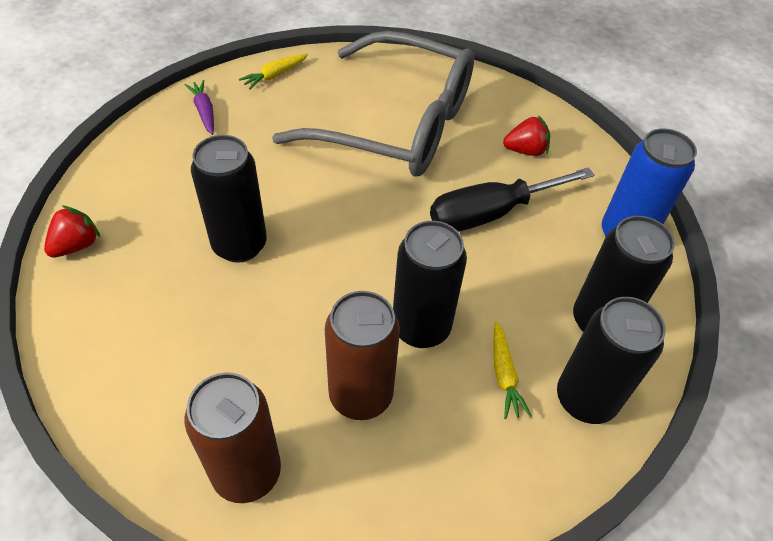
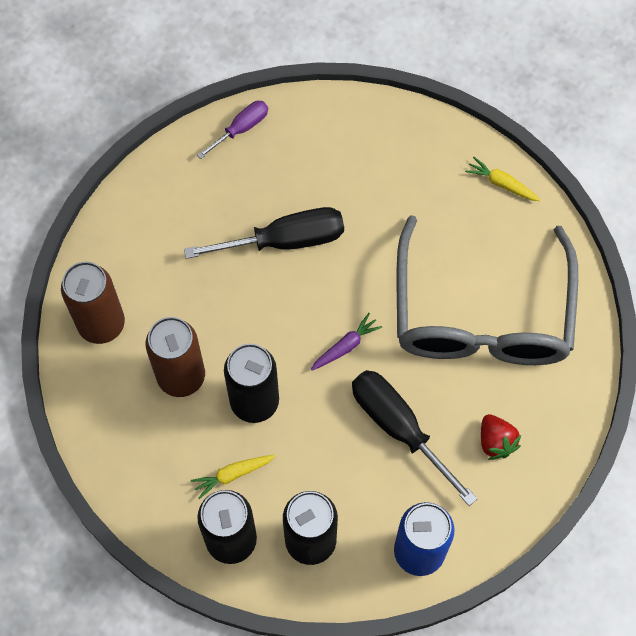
camera: 75 degrees right, 15 degrees up
(76, 245) = (241, 129): red strawberry -> purple screwdriver
(204, 111) = (424, 147): purple carrot -> purple carrot (345, 346)
(239, 245) = (285, 241): black can -> black screwdriver

